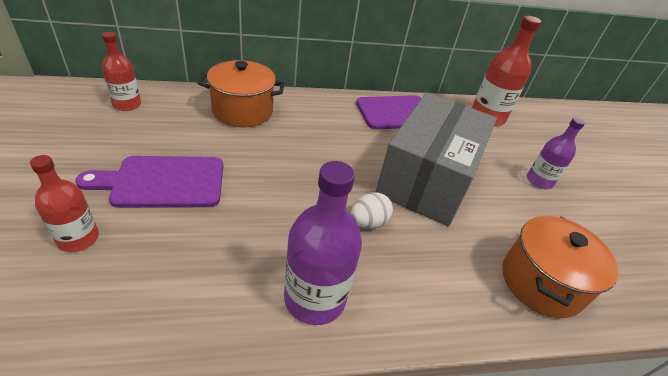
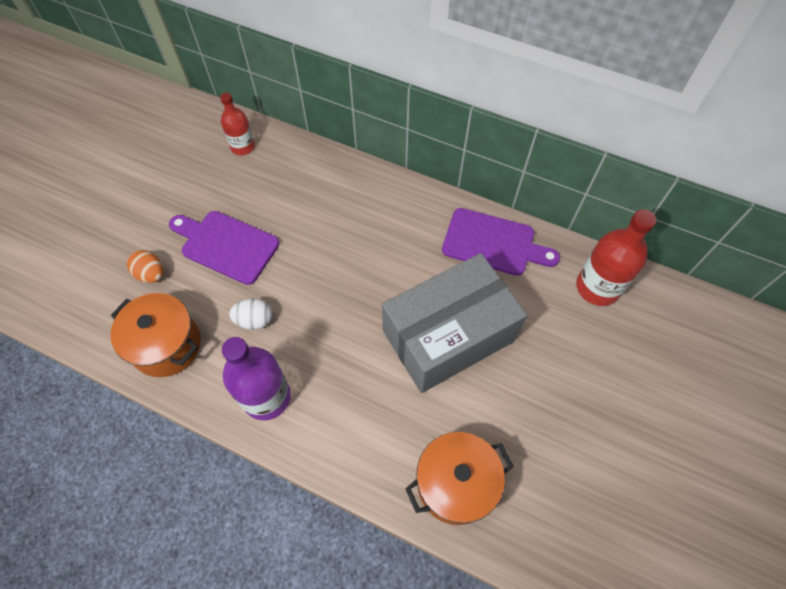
camera: 40 degrees right, 20 degrees up
(78, 238) = (151, 274): red bottle -> orange egg
(242, 111) = (333, 186): orange pot -> orange pot (167, 345)
(368, 222) = (354, 355): white egg -> white egg (254, 320)
(539, 181) = (570, 392): purple bottle -> none

